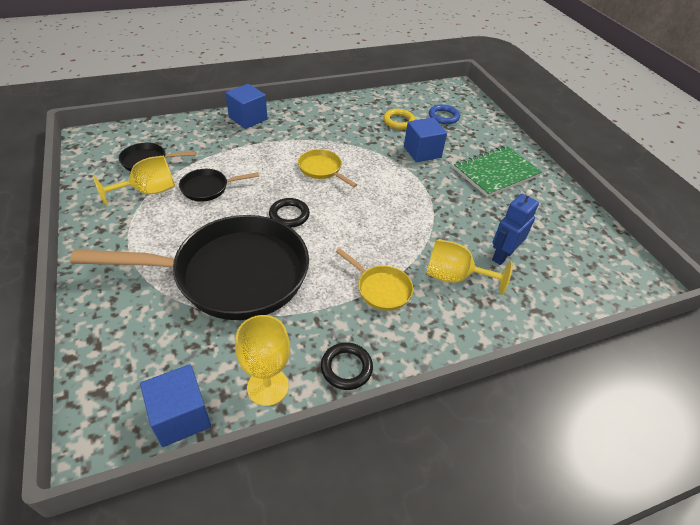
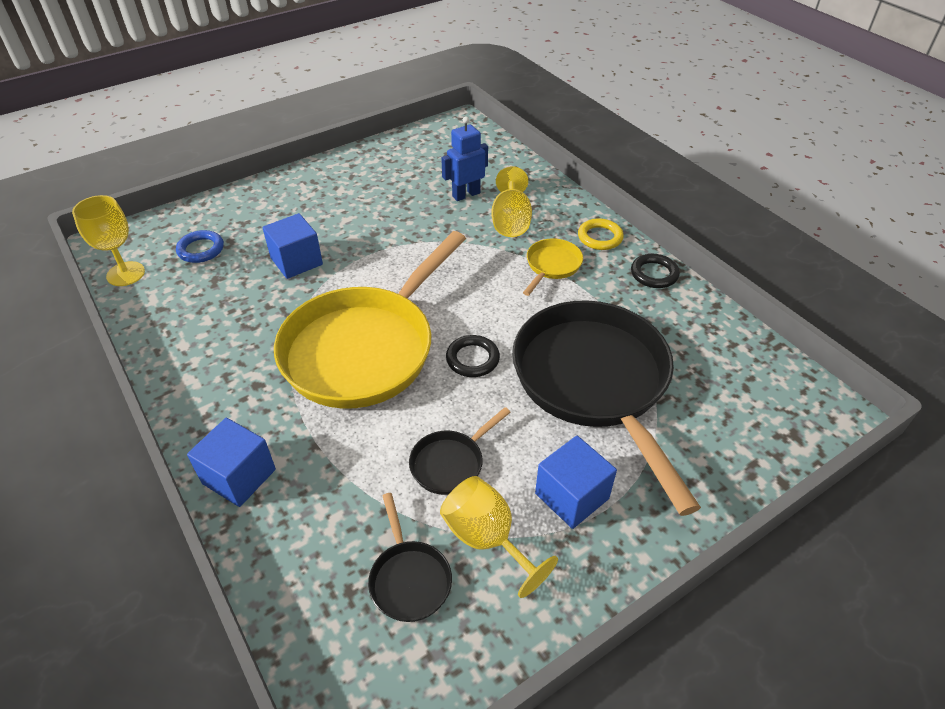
camera: 100 degrees left, 0 degrees up
(181, 416) = (770, 365): blue cube -> blue cube (572, 496)
(208, 188) = (450, 463): black pan -> black pan turned 75 degrees clockwise
(267, 387) = (705, 317): yellow goblet -> yellow goblet (125, 274)
(322, 169) = (364, 348): yellow pan -> yellow pan, size x2.39
(398, 121) = (220, 291): yellow ring -> yellow ring (600, 237)
(496, 172) = (326, 201): green notebook -> none
(502, 255) = (466, 194): blue robot -> blue robot turned 120 degrees clockwise

